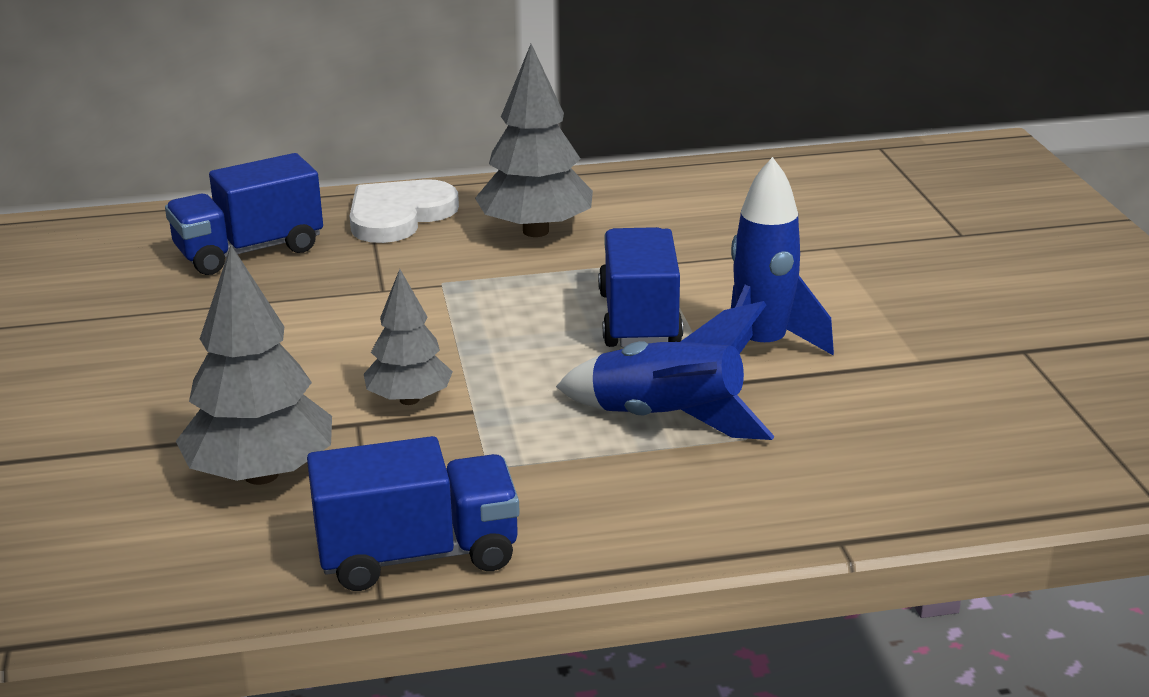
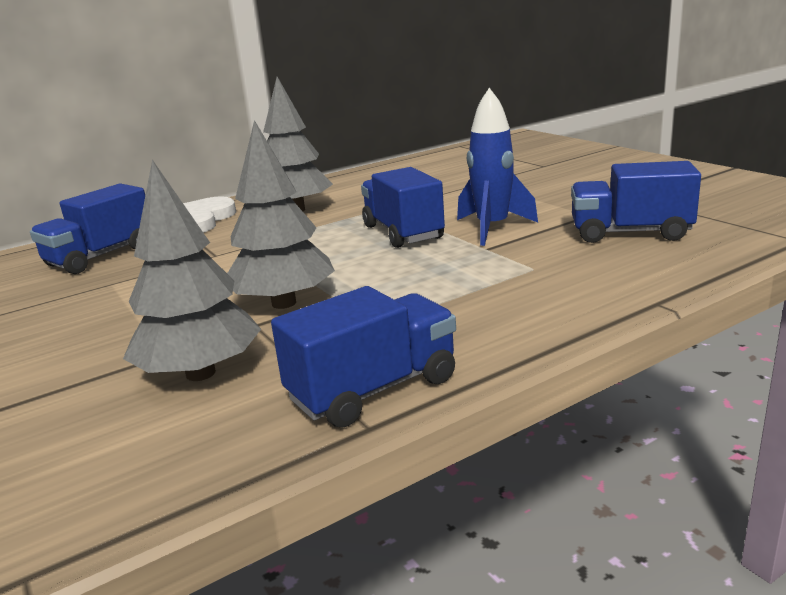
camera: 20 degrees left, 5 degrees down
(409, 400) = (284, 303): grey tree -> grey tree, size x1.61
(667, 420) = (473, 272): blue rocket -> none
(936, 414) = (630, 233): none -> blue truck

